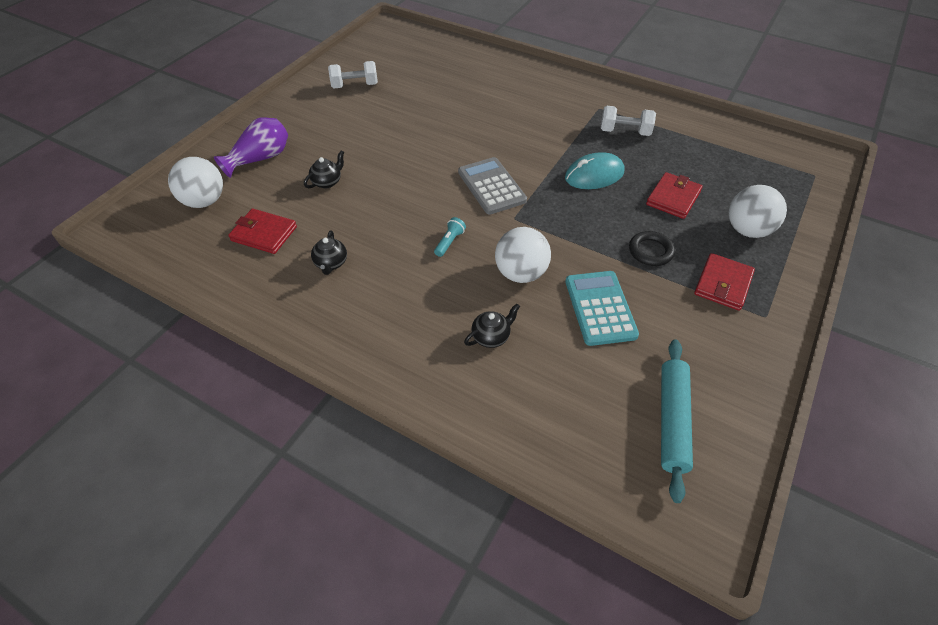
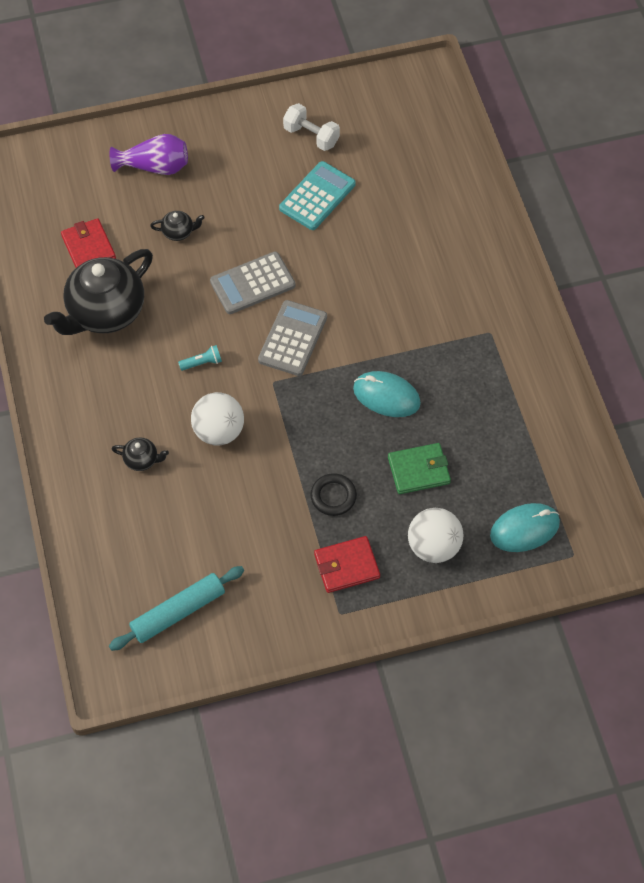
camera: 45 degrees right, 10 degrees up
(204, 201) = (78, 181): white ball -> none
(331, 263) = (105, 312): black teapot -> black teapot, size x2.41
(421, 176) = (252, 283): none -> grey calculator
(600, 308) = (236, 504): turquoise calculator -> turquoise calculator (317, 196)
(625, 132) = (475, 376): white dumbbell -> none
(673, 198) = (419, 470): red wallet -> green wallet
(772, 182) = (524, 529): none -> turquoise mouse

